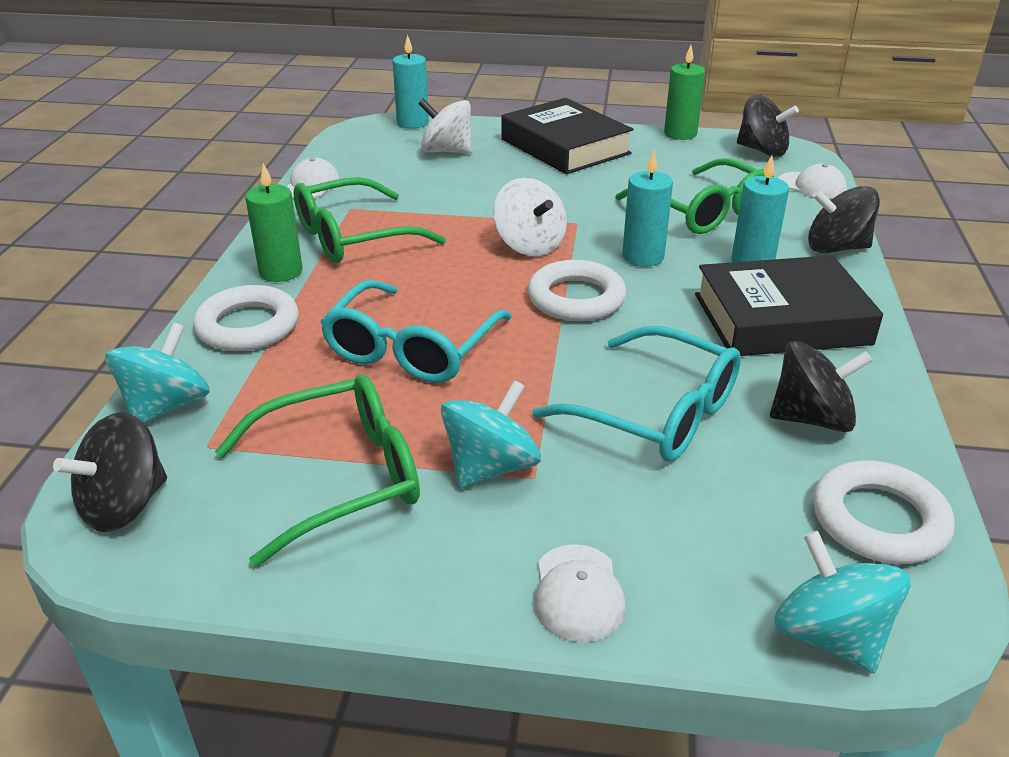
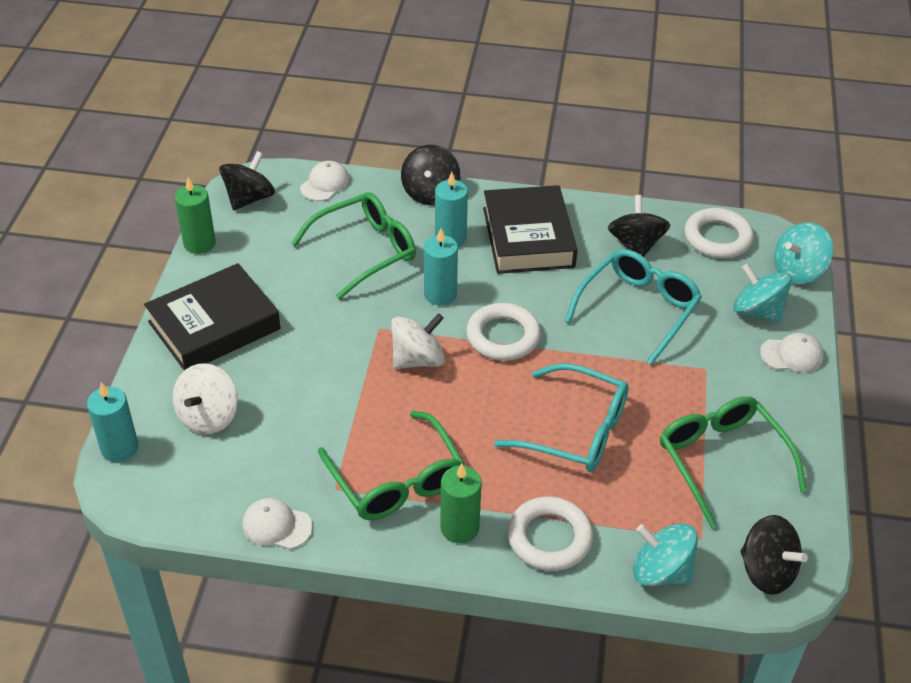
camera: 90 degrees left, 10 degrees up
(490, 467) = (700, 388): turquoise spinning top -> turquoise spinning top (757, 311)

